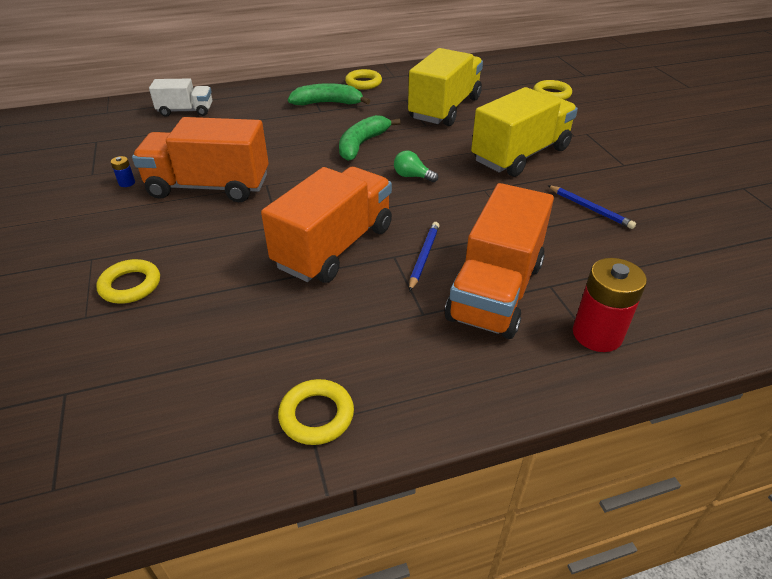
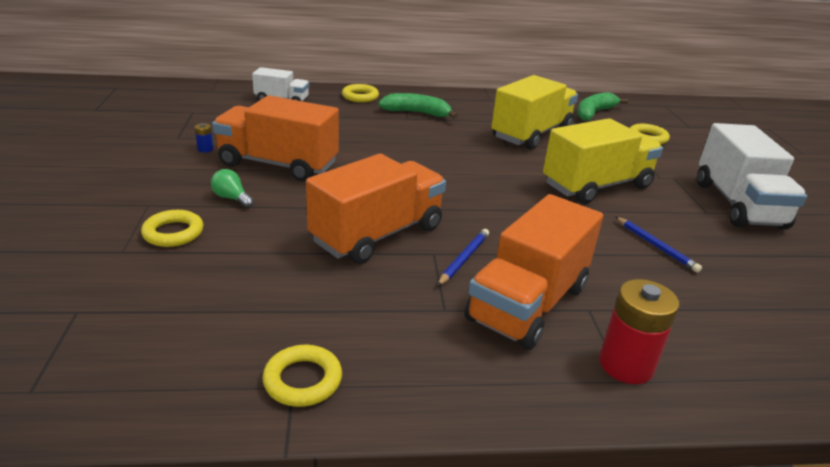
camera: 10 degrees right, 10 degrees down
(362, 144) = (437, 152): green banana -> green banana (594, 113)
(363, 83) = (458, 101): yellow ring -> yellow ring (360, 96)
(412, 176) = (477, 187): green light bulb -> green light bulb (232, 198)
(648, 151) = (737, 204): none -> white truck

